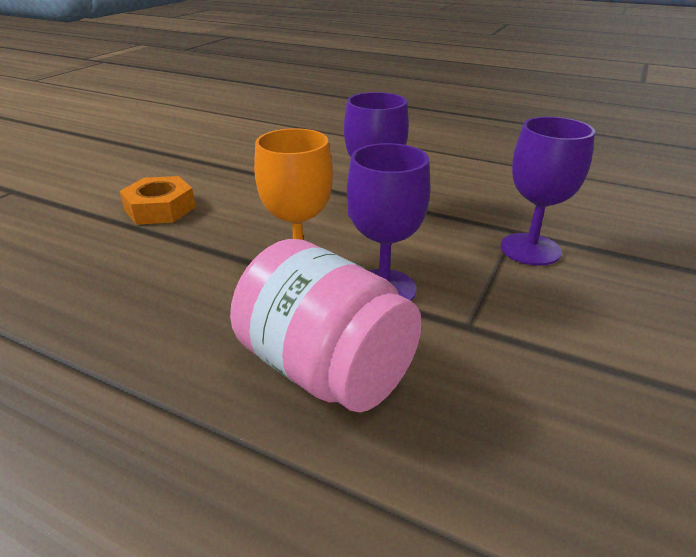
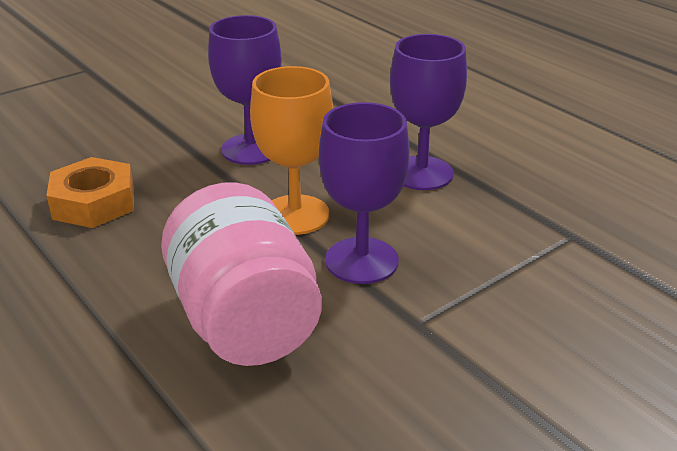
camera: 25 degrees right, 0 degrees up
(160, 209) = (205, 118): orange nut -> orange nut (94, 203)
(530, 249) = (570, 262): purple goblet -> purple goblet (251, 149)

